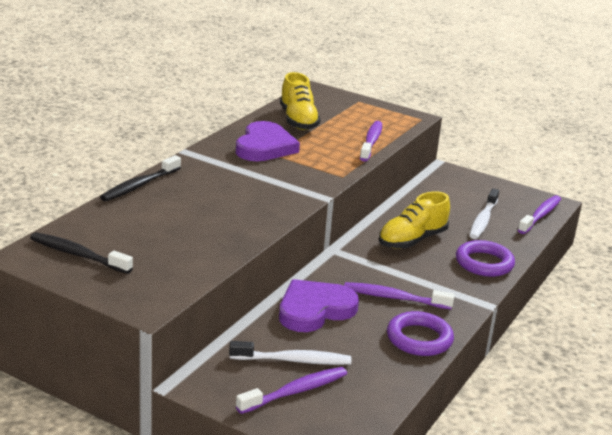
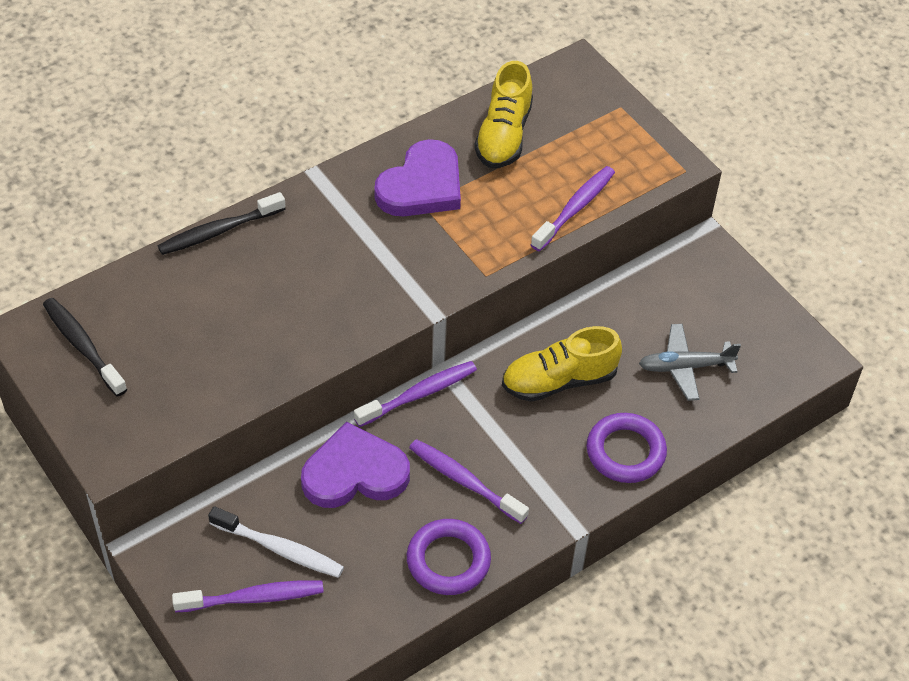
camera: 25 degrees right, 25 degrees up
(483, 220) = (685, 367): white toothbrush -> grey plane
(540, 215) = (776, 379): purple toothbrush -> purple toothbrush (419, 394)

